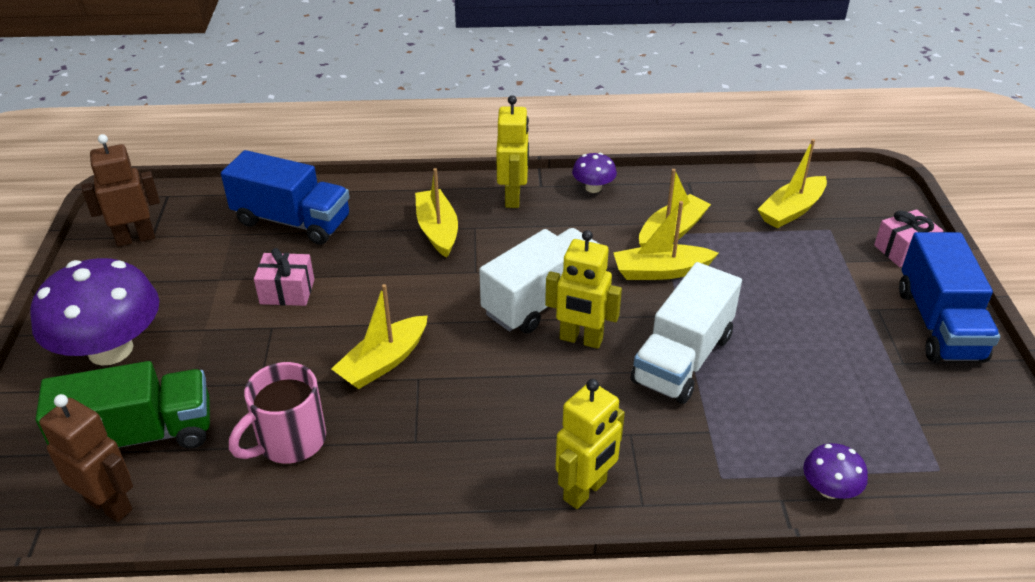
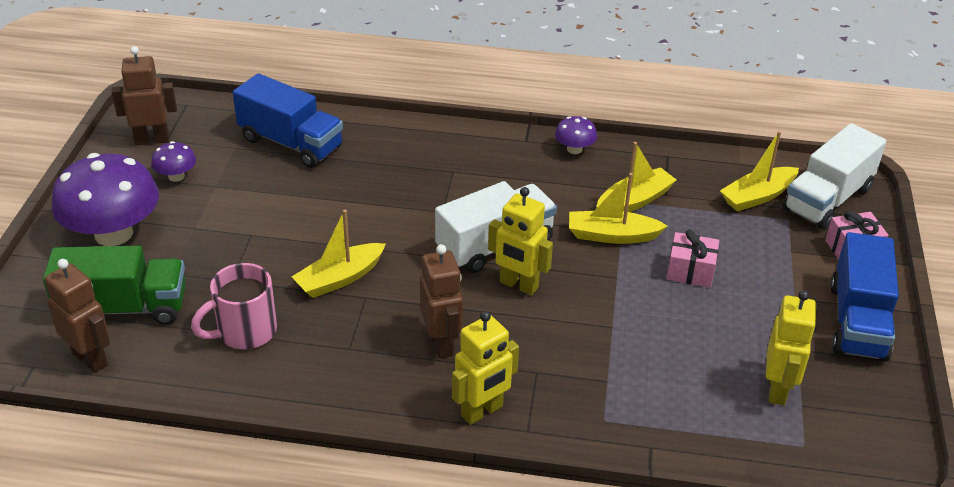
camera: 10 degrees right, 0 degrees up
(287, 291) = (272, 205): pink gift -> pink gift (690, 271)
(437, 230) = (418, 169): yellow boat -> none
(513, 198) = (496, 148): yellow robot -> yellow robot (778, 389)
(517, 418) = (442, 343): none -> brown robot
(682, 358) = (605, 315): white truck -> white truck (827, 199)
(829, 489) = (696, 445): purple mushroom -> purple mushroom (176, 176)

